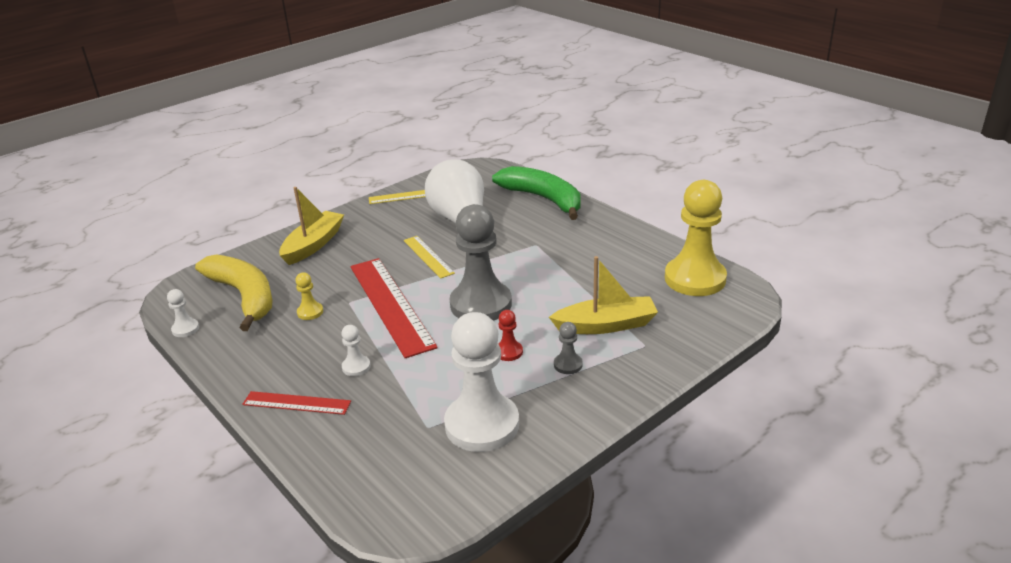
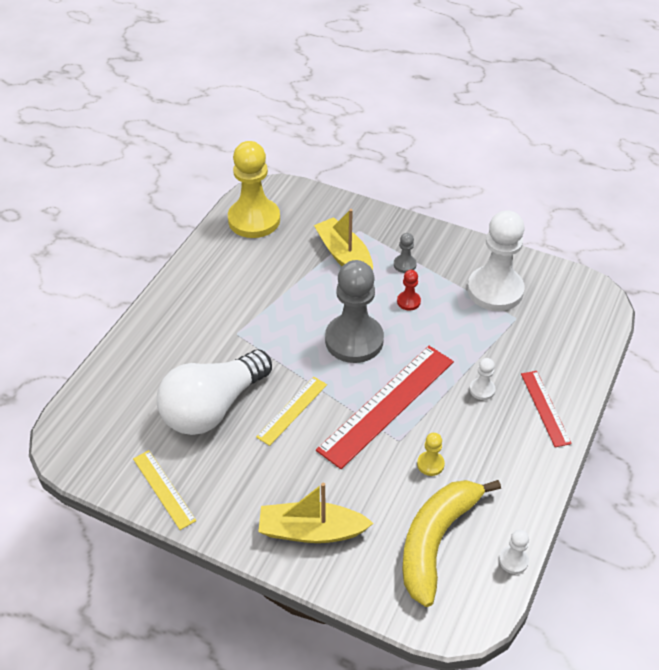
camera: 115 degrees left, 15 degrees up
(544, 199) = (137, 354): green banana -> none

